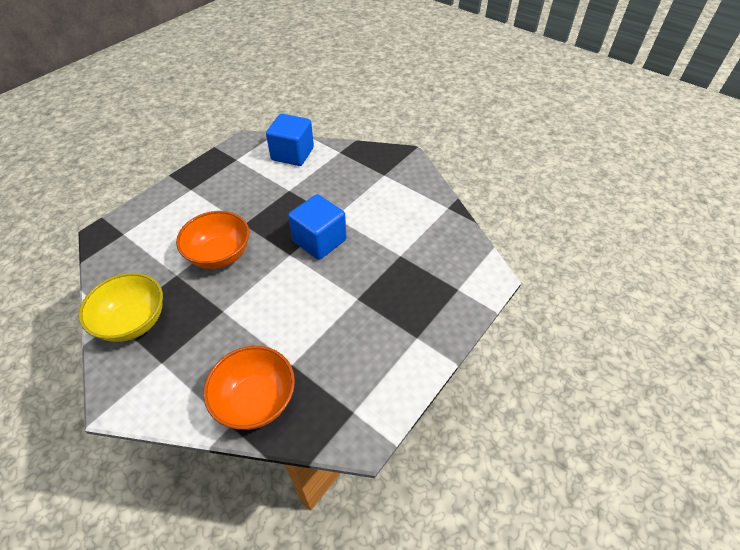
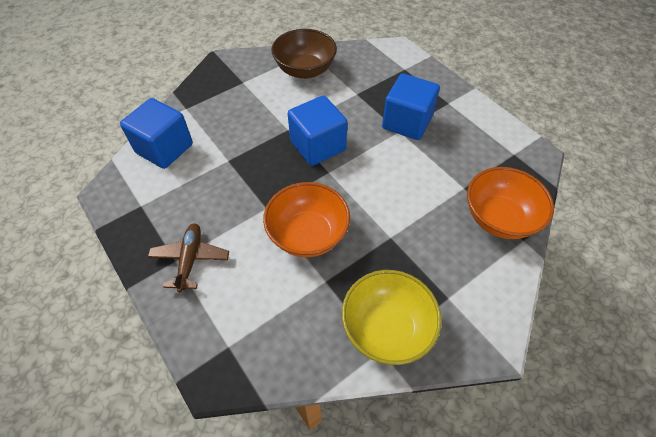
camera: 75 degrees left, 5 degrees up
(192, 196) = (190, 259): none -> brown plane
(372, 303) = (407, 122): none -> blue cube
(418, 210) = (305, 70): none -> brown bowl

